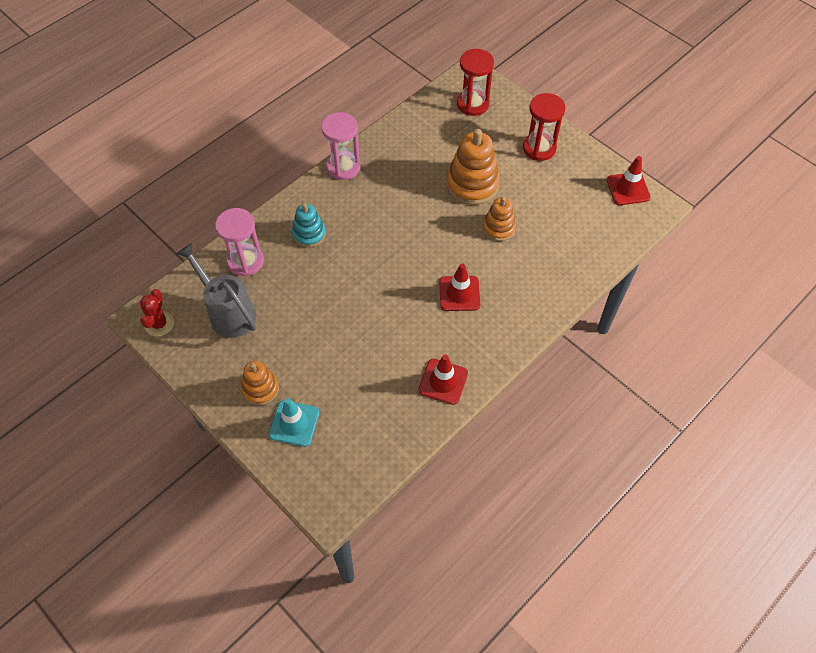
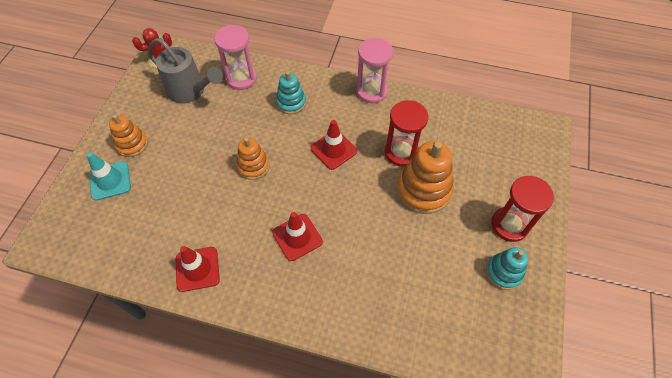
camera: 60 degrees right, 0 degrees up
(228, 312) = (190, 91): grey watering can -> grey watering can turned 105 degrees clockwise
(472, 104) = (514, 146): red hourglass -> red hourglass (401, 152)
(498, 228) = (390, 234): orange stacking toy -> orange stacking toy (253, 166)
(575, 174) = (503, 272): none -> turquoise stacking toy
(628, 189) = (526, 334): red traffic cone -> red traffic cone (333, 150)

